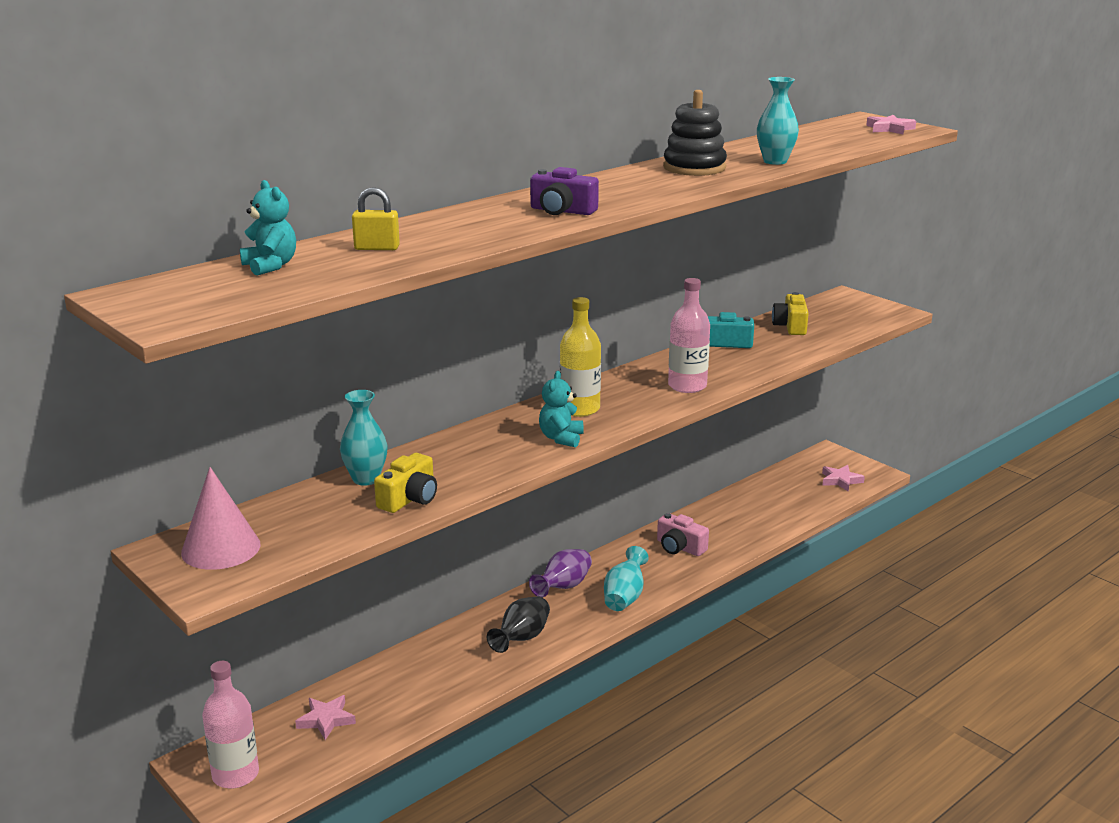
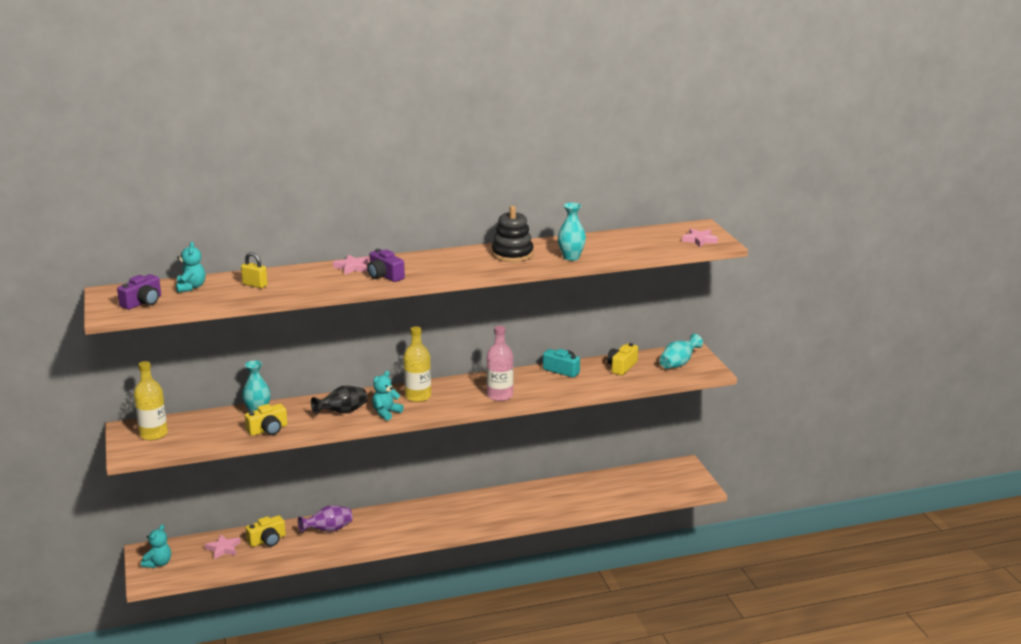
camera: 25 degrees right, 0 degrees up
(211, 297) = (143, 302): none -> purple camera
(221, 548) = (153, 434): pink cone -> yellow bottle
(235, 774) = (158, 563): pink bottle -> turquoise teddy bear
(386, 687) = (267, 540): none -> yellow camera
(521, 638) = (364, 534): black vase -> black vase (342, 412)
(563, 587) = (417, 510): purple vase -> purple vase (328, 530)
(624, 597) = (447, 526): turquoise vase -> turquoise vase (678, 364)
(679, 547) = (512, 504): pink camera -> none
(840, 480) = (670, 486): pink star -> pink star (352, 267)

